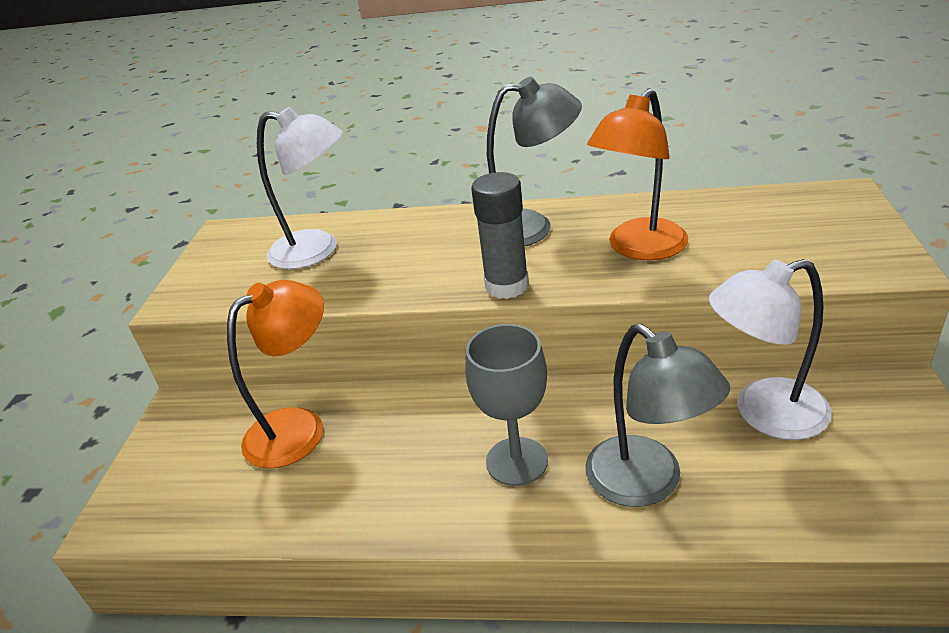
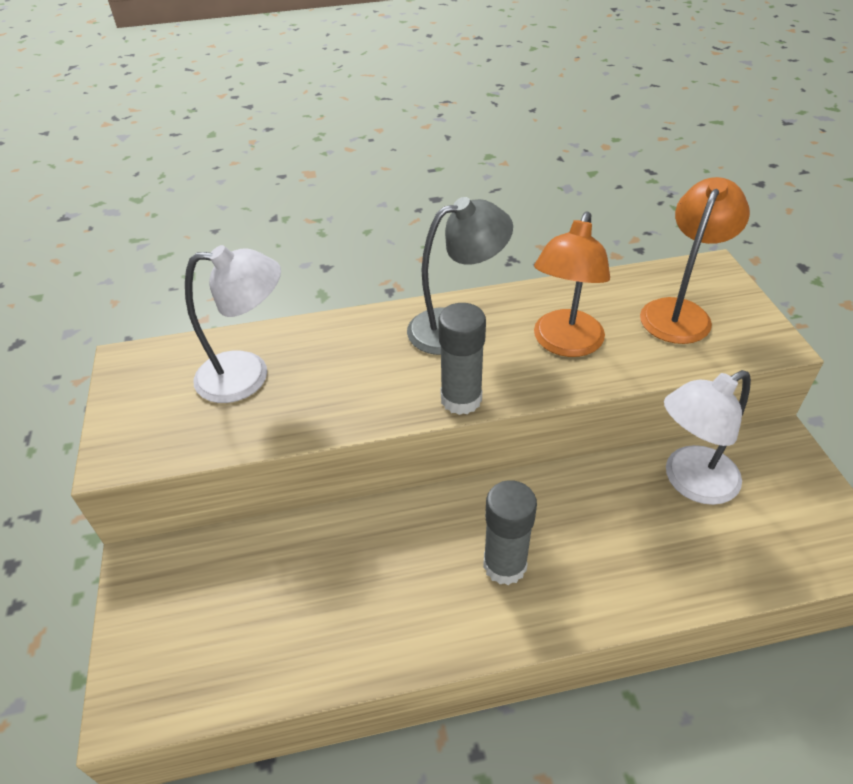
camera: 20 degrees left, 10 degrees up
(299, 427) = (282, 566): orange lamp -> orange lamp (679, 312)
(517, 461) = (504, 565): grey goblet -> grey glue stick
(647, 483) = (621, 566): grey lamp -> none

